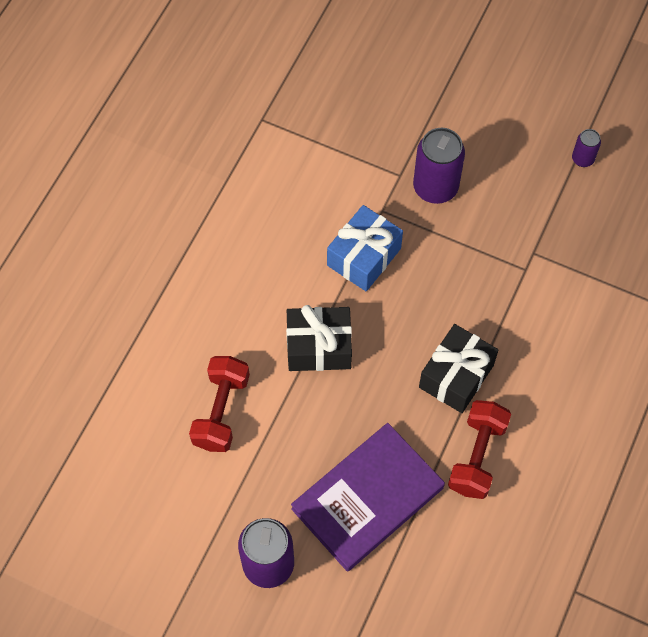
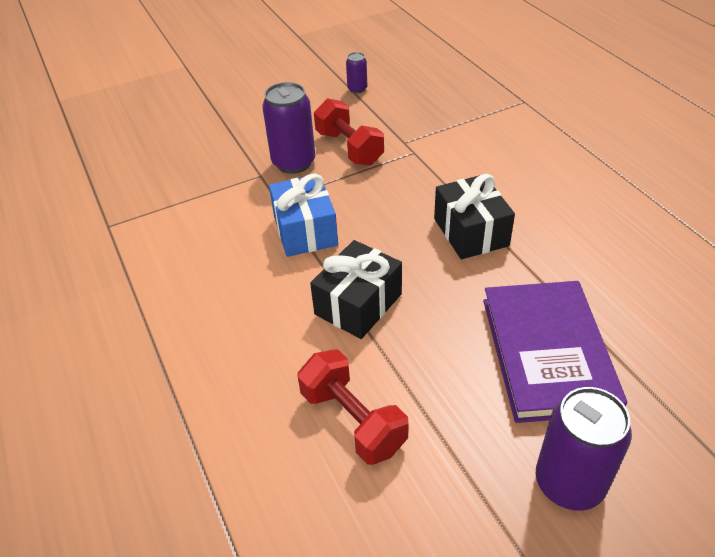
camera: 50 degrees left, 20 degrees down
(477, 456) = (559, 257): red dumbbell -> red dumbbell (349, 148)

